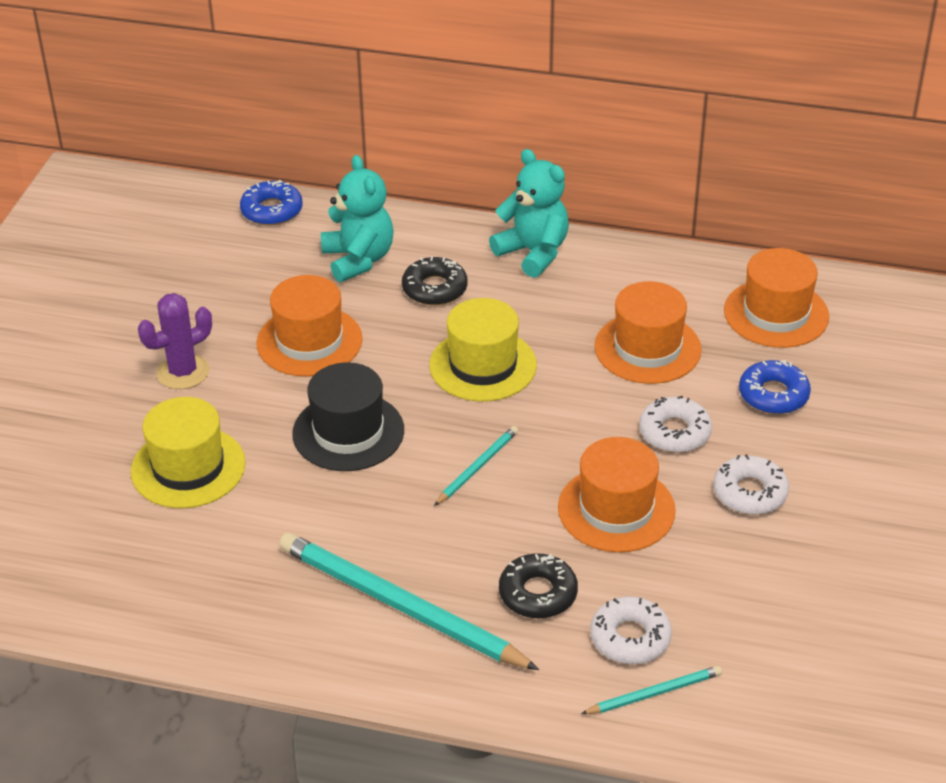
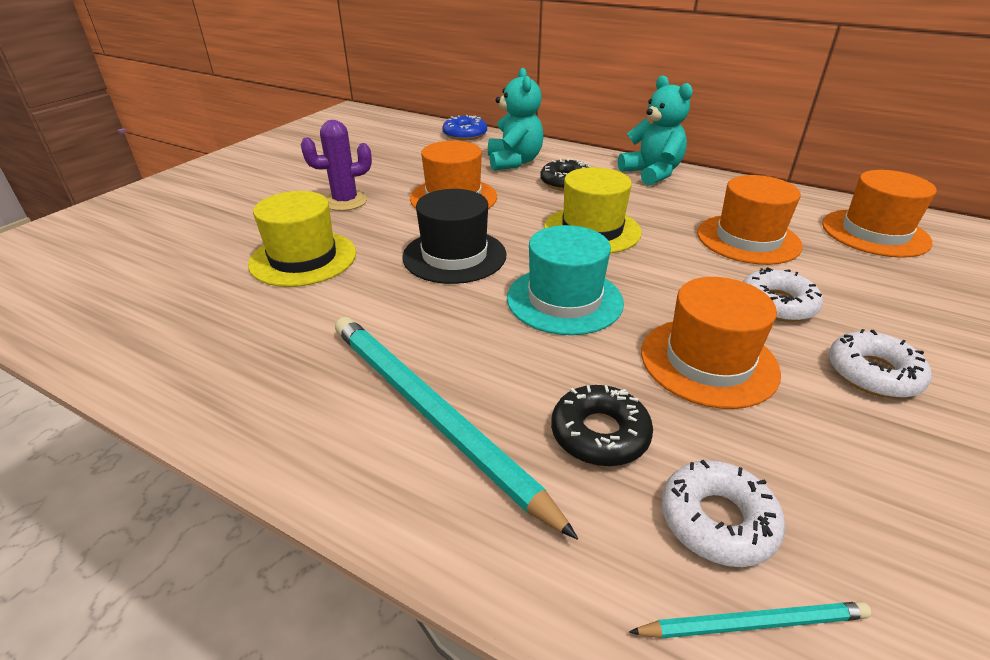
camera: 15 degrees right, 5 degrees down
(477, 467) = (564, 300): turquoise pencil -> turquoise hat
(773, 395) = (884, 290): blue donut -> none

